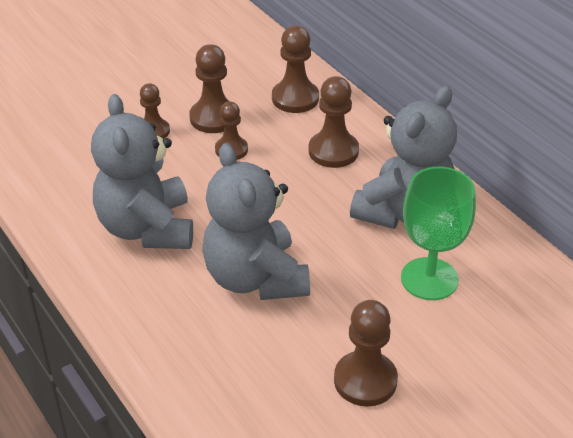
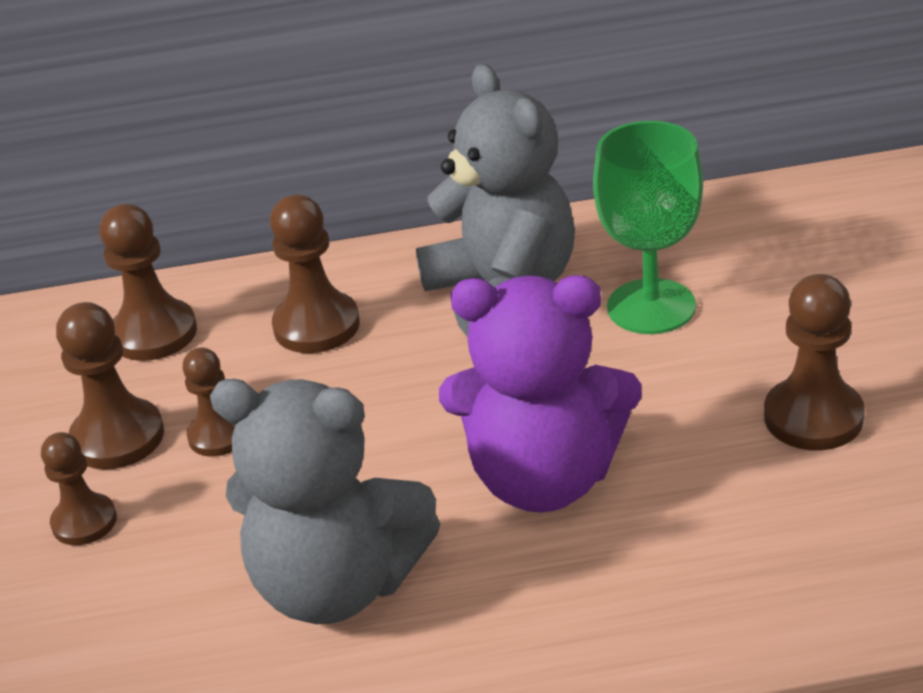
camera: 60 degrees left, 5 degrees down
(255, 278) = (544, 479): grey teddy bear -> purple teddy bear

